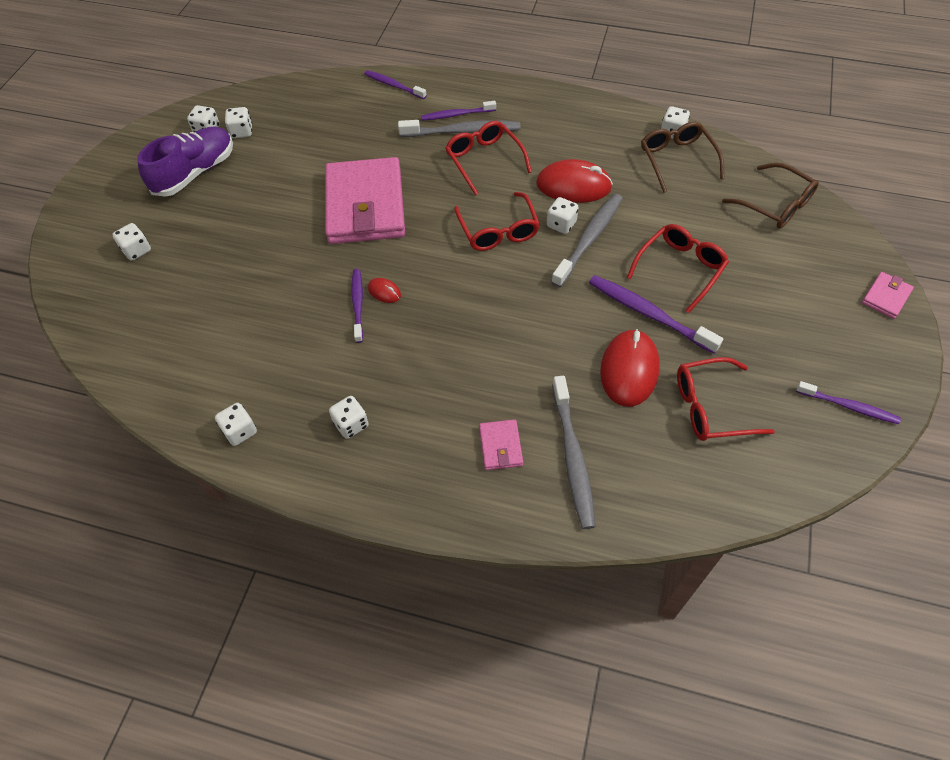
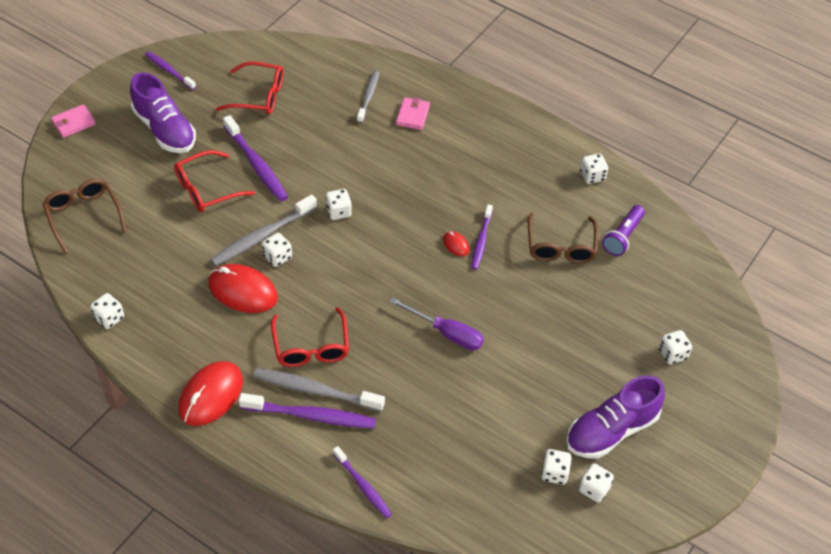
camera: 165 degrees left, 5 degrees down
(194, 359) = (623, 237): none -> purple flashlight
(351, 424) = (511, 157): white dice -> white dice (338, 212)
(365, 206) = (446, 333): pink wallet -> purple screwdriver
(456, 115) = (311, 416): purple toothbrush -> purple toothbrush, size x1.57
(498, 231) = (335, 268): red glasses -> none
(572, 457) = (368, 96): grey toothbrush -> grey toothbrush, size x0.64
(629, 370) = (297, 133): red mouse -> red mouse (210, 395)
(676, 159) = (129, 287): brown glasses -> brown glasses (561, 247)
(781, 322) = (165, 130): none -> purple shoe

